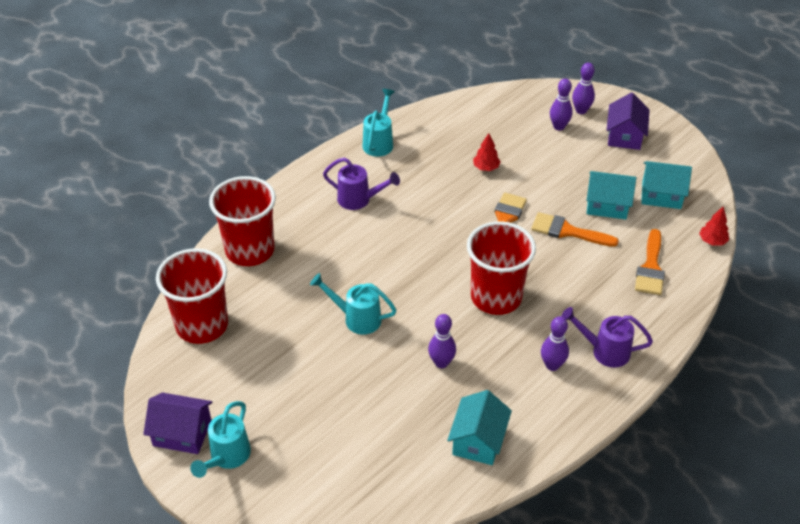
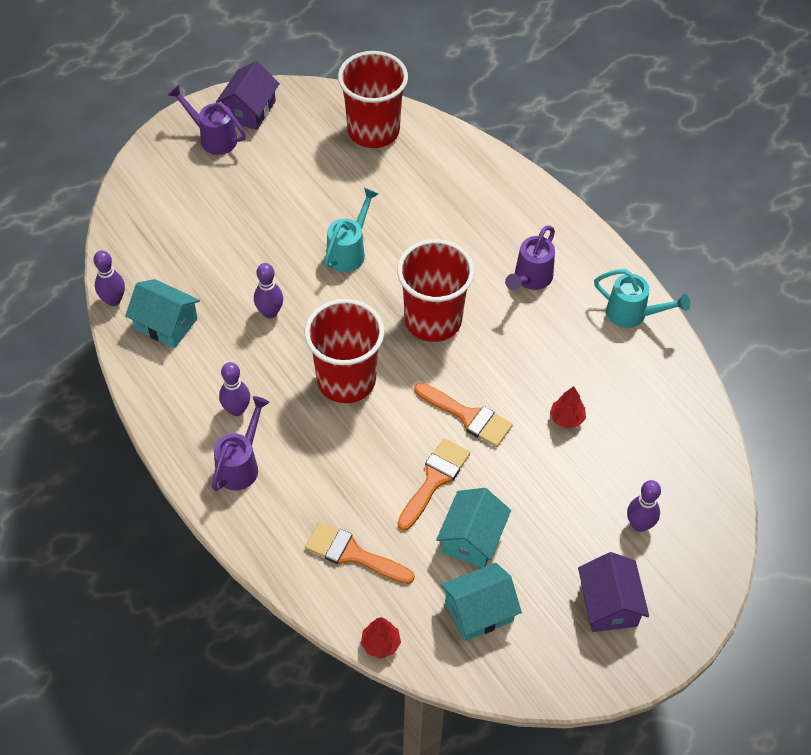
camera: 100 degrees right, 10 degrees up
(227, 457) = (213, 138): turquoise watering can -> purple watering can
(250, 250) = (468, 175): red cup -> red cup (433, 320)
(581, 110) = (672, 563): purple bowling pin -> purple bowling pin (113, 300)
(625, 136) = (608, 604): purple house -> purple house turned 60 degrees clockwise
(661, 195) = (479, 611): turquoise house -> turquoise house turned 45 degrees clockwise

